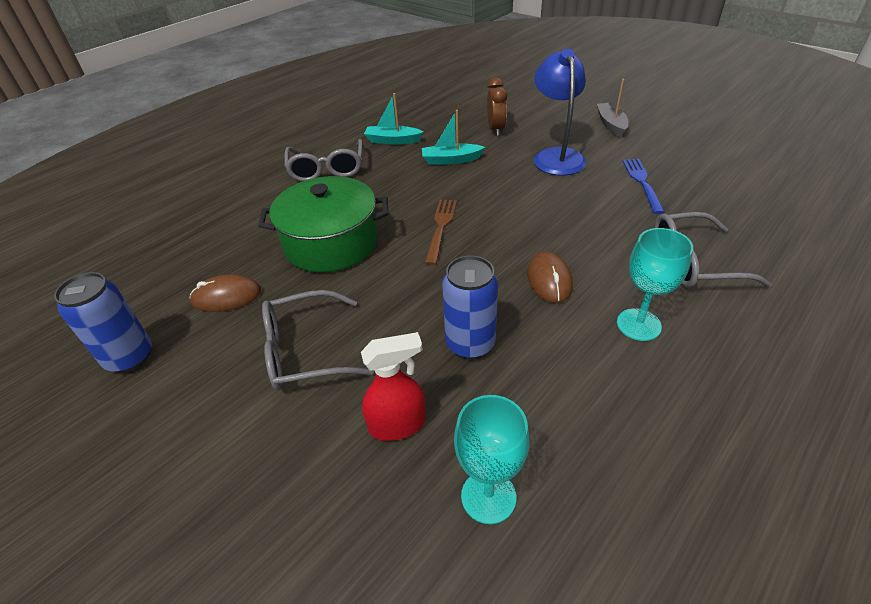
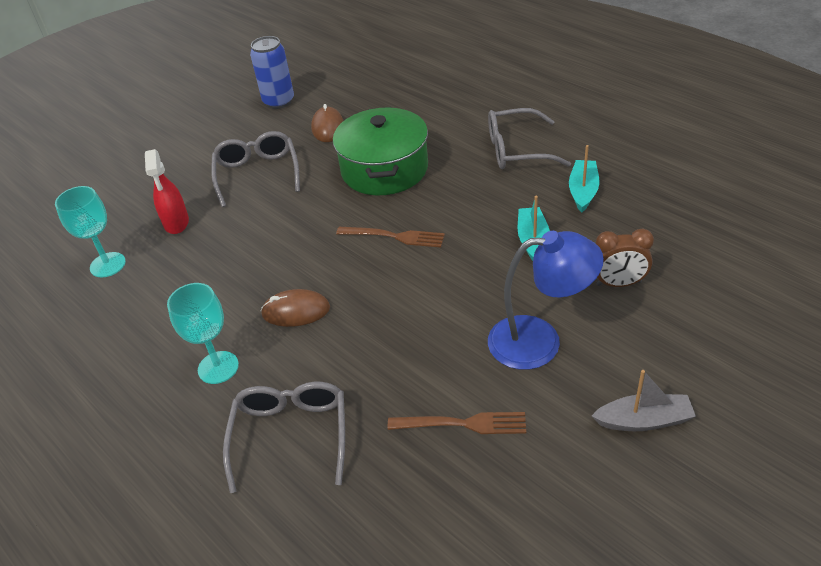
camera: 95 degrees right, 0 degrees up
(470, 344) = (234, 257): blue can -> none
(642, 182) = (463, 424): blue fork -> brown fork

